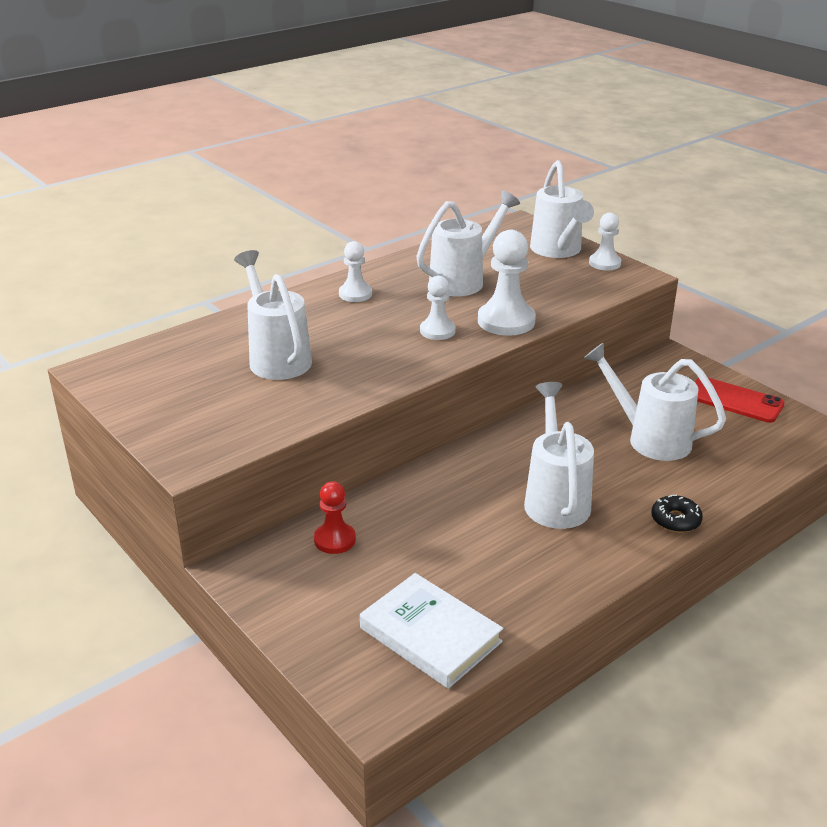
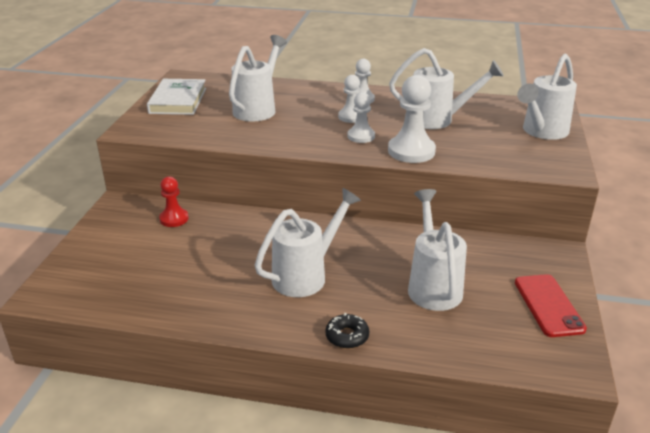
camera: 50 degrees right, 0 degrees up
(430, 635) = (120, 286): white book -> white book (178, 101)
(604, 263) = (559, 153): white pawn -> white pawn (351, 117)

